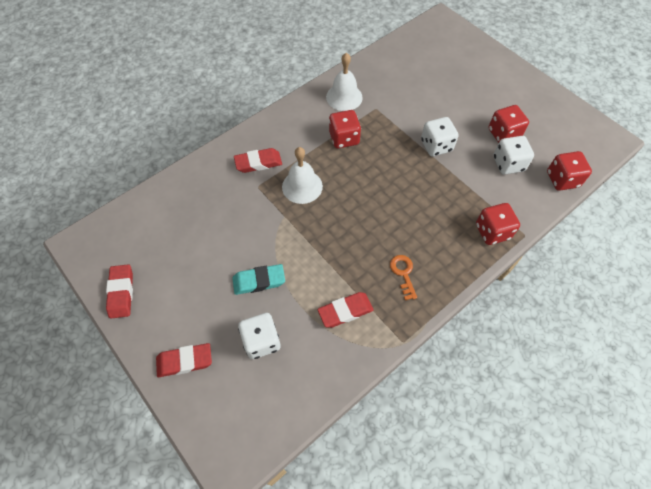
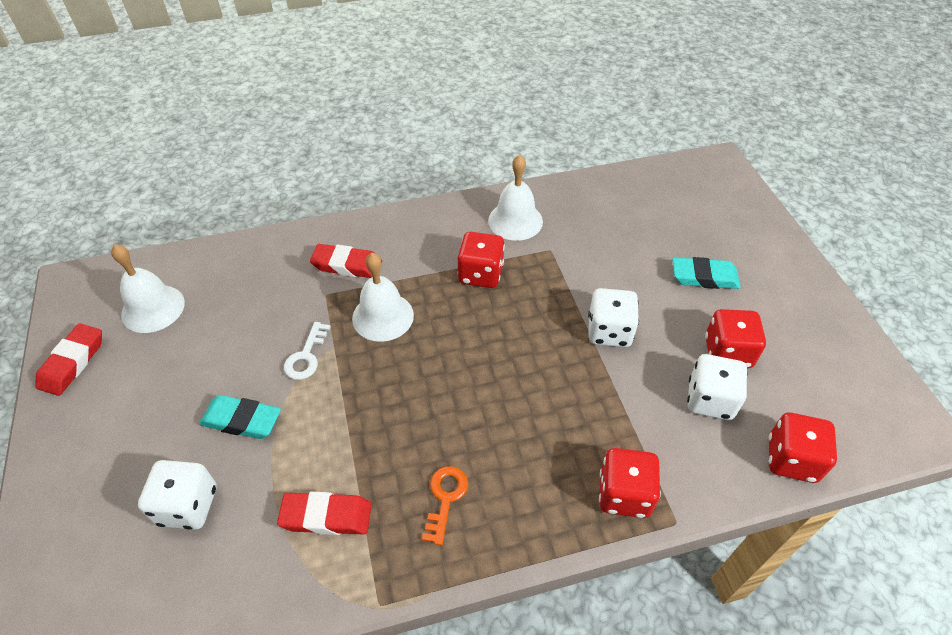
camera: 25 degrees right, 10 degrees down
(149, 238) = (153, 308): none -> white bell
(185, 361) = (77, 487): red eraser -> none
(271, 228) = (306, 356): none -> white key
(469, 94) = (704, 277): none -> turquoise eraser

